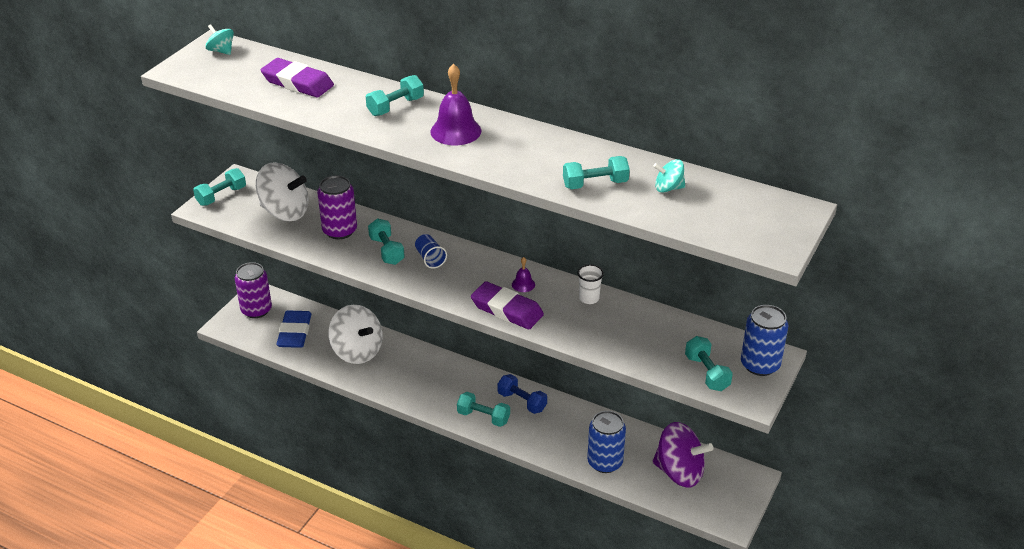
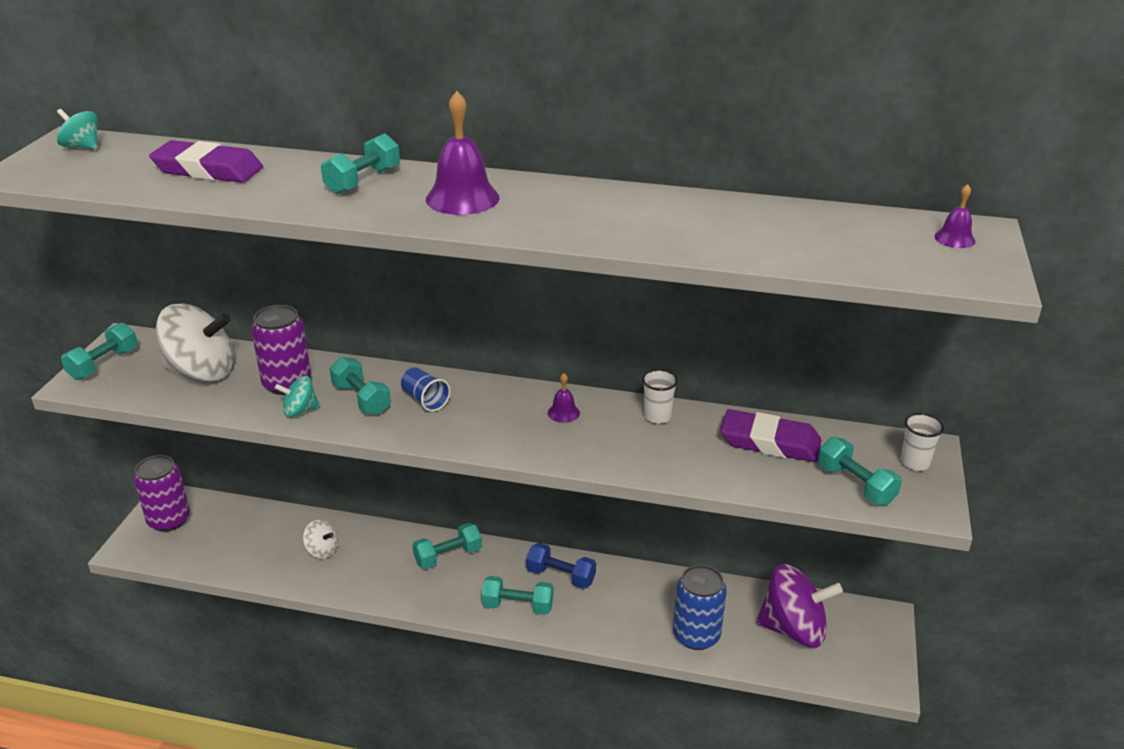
camera: 15 degrees left, 5 degrees down
(295, 333) = (229, 540): blue eraser -> none
(357, 351) = (322, 550): white spinning top -> white spinning top, size x0.49
(507, 310) = (555, 448): purple eraser -> purple eraser (770, 442)
(595, 184) = (692, 235): turquoise dumbbell -> turquoise dumbbell (448, 556)
(668, 188) = (793, 227): turquoise spinning top -> turquoise spinning top (300, 411)
(760, 365) = (914, 463): blue can -> white cup
(777, 214) = (954, 238): none -> purple bell

